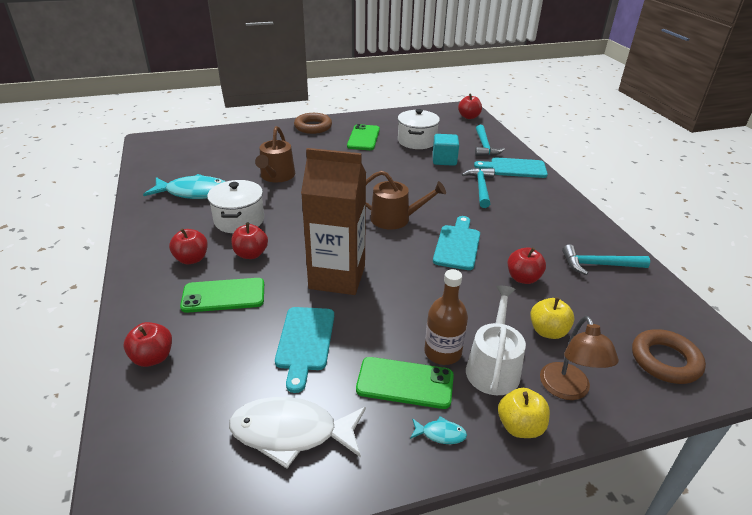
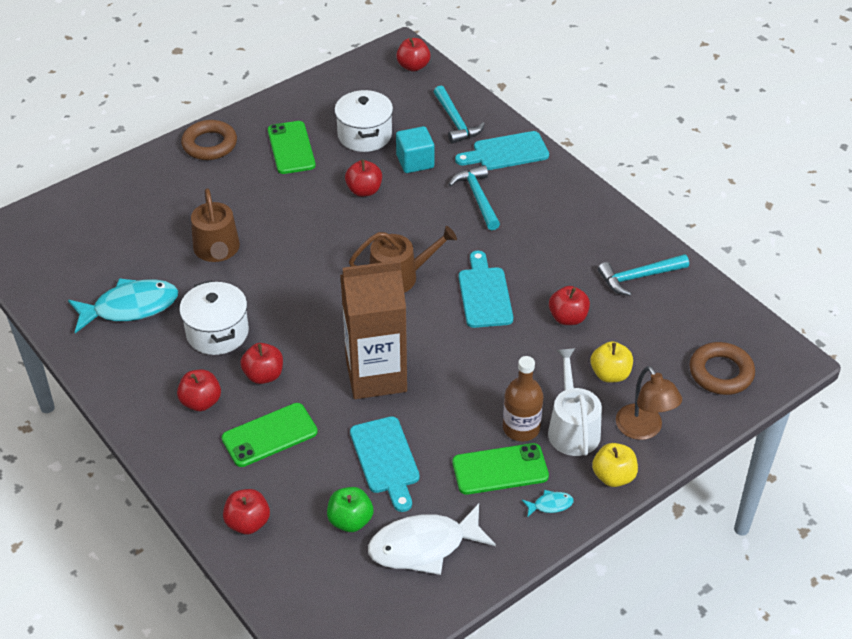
camera: 20 degrees left, 10 degrees up
(239, 385) = (350, 520): none -> green apple
(399, 167) = (364, 190): none -> red apple

